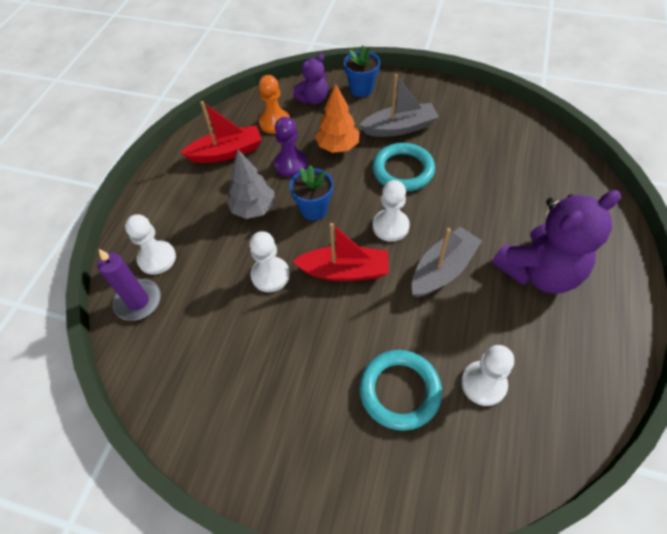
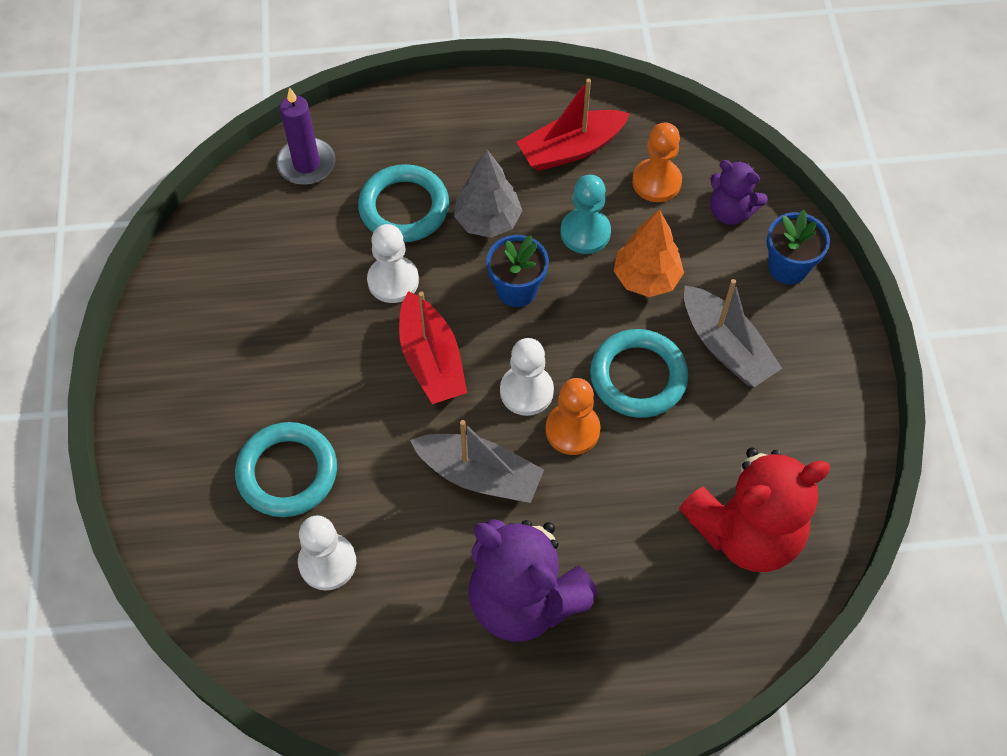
camera: 65 degrees right, 5 degrees up
(157, 258) = (370, 153): white pawn -> none
(215, 251) = (404, 207): none -> turquoise ring
(226, 152) = (571, 149): red boat -> red boat turned 105 degrees clockwise
(291, 164) = (585, 232): purple pawn -> turquoise pawn
(427, 212) = (572, 430): none -> orange pawn
(519, 155) = (746, 531): none -> red teddy bear

